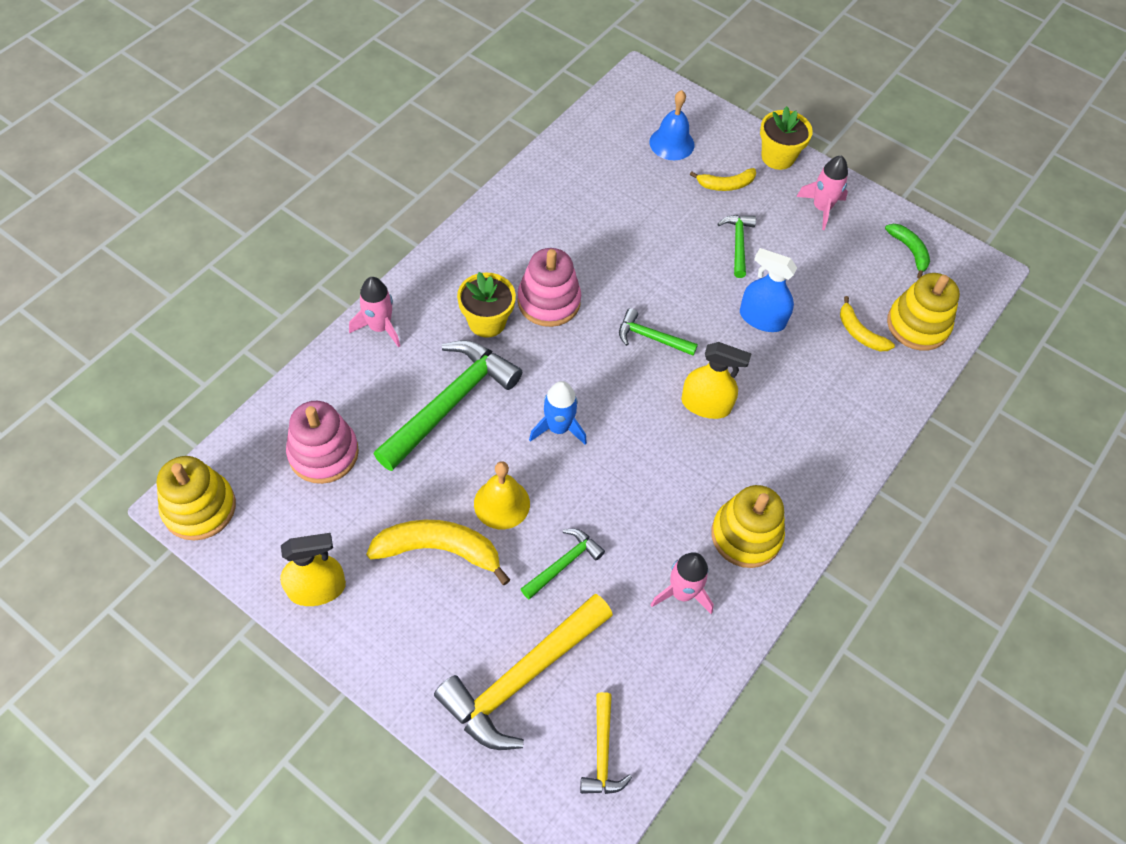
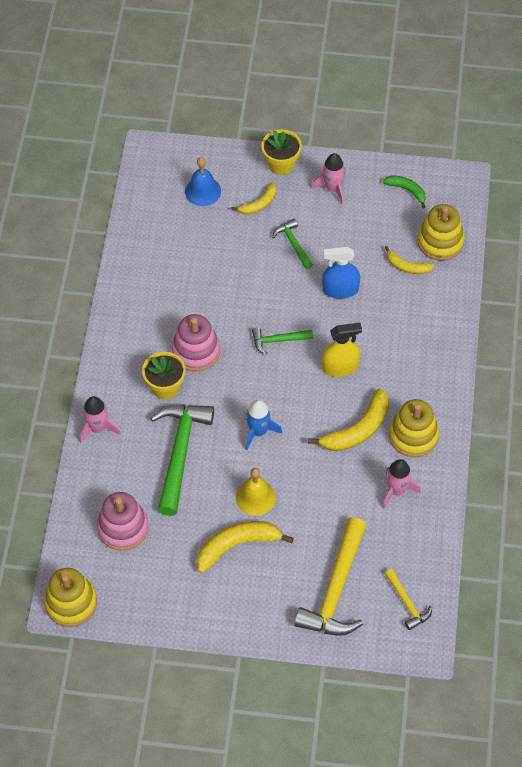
camera: 25 degrees left, 0 degrees up
(317, 589) = (180, 608): yellow spray bottle -> none
(563, 563) = (317, 512): green hammer -> none
(680, 490) = (358, 429): none -> yellow banana

